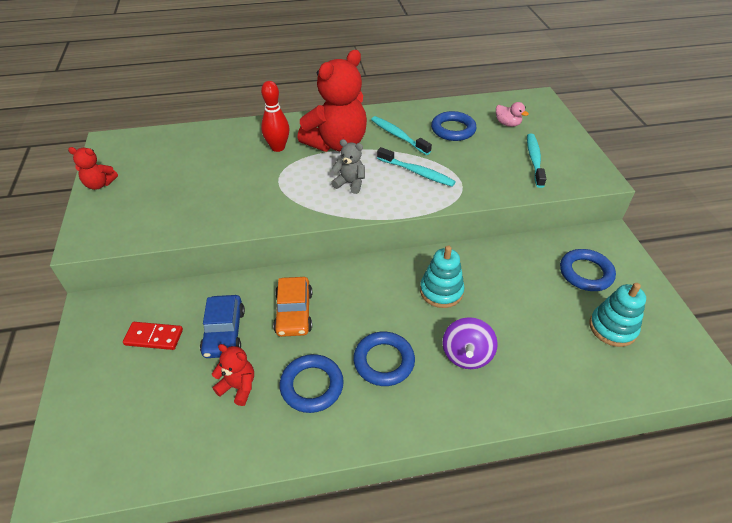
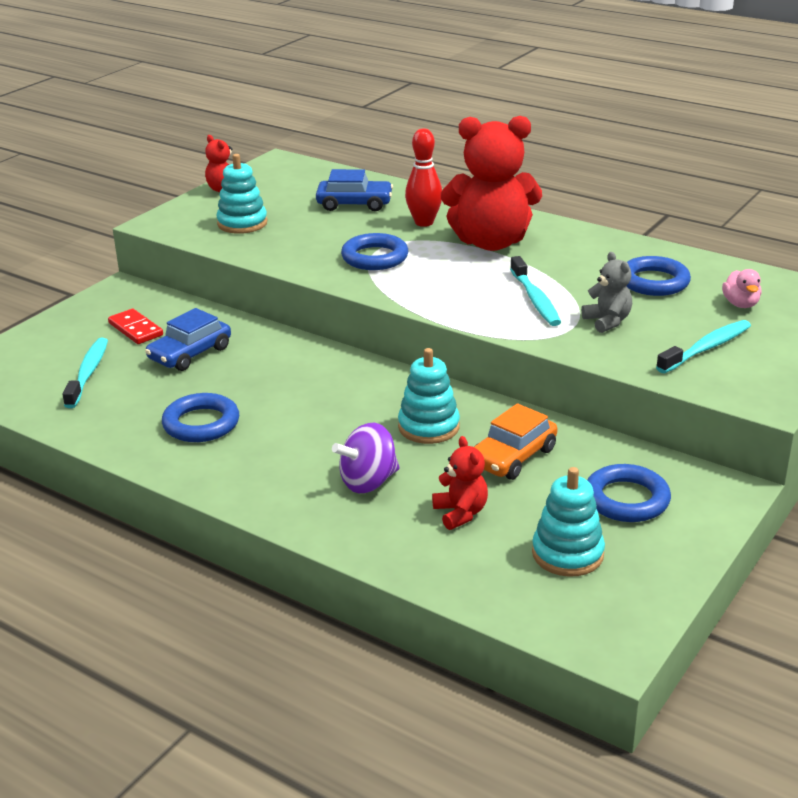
camera: 45 degrees right, 15 degrees down
(155, 207) = (242, 223): none -> turquoise stacking toy
(213, 153) = (354, 204): none -> blue car
(238, 387) = (147, 392): red teddy bear -> red teddy bear (460, 513)
(294, 312) = (265, 370): orange car -> orange car (512, 457)
(350, 183) = (446, 278): grey teddy bear -> grey teddy bear (607, 321)
(384, 361) = (285, 443): blue ring -> blue ring (375, 257)
(398, 136) = (573, 262): turquoise toothbrush -> turquoise toothbrush (88, 373)

